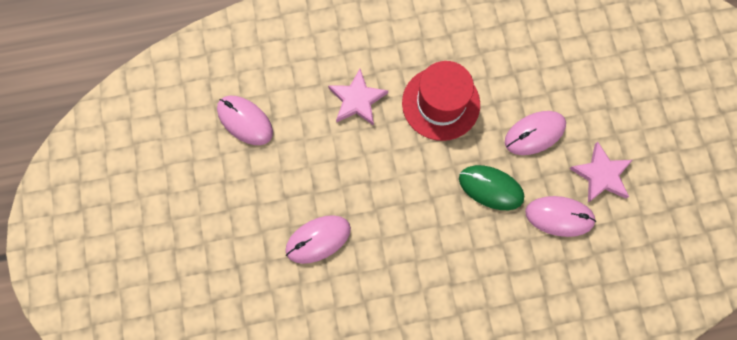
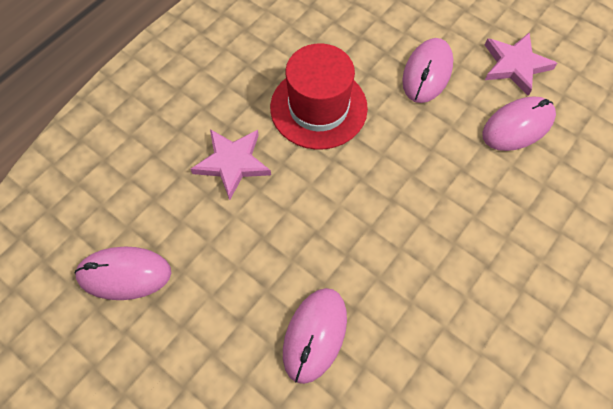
camera: 40 degrees left, 10 degrees down
(490, 188) = (435, 147): green mouse -> none

